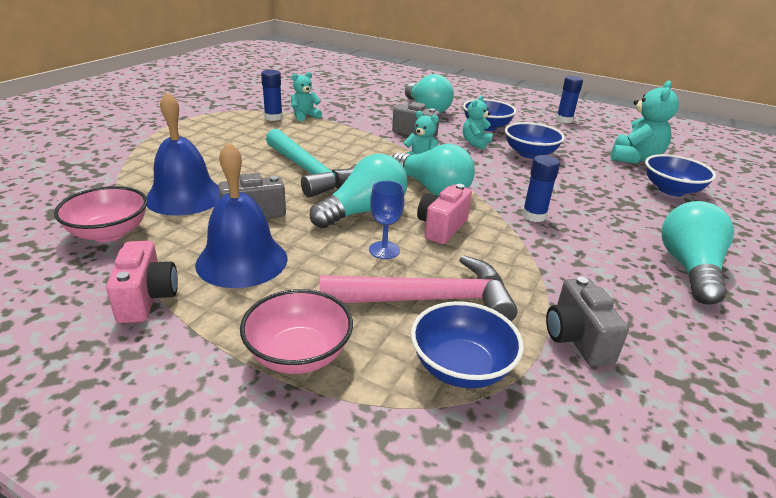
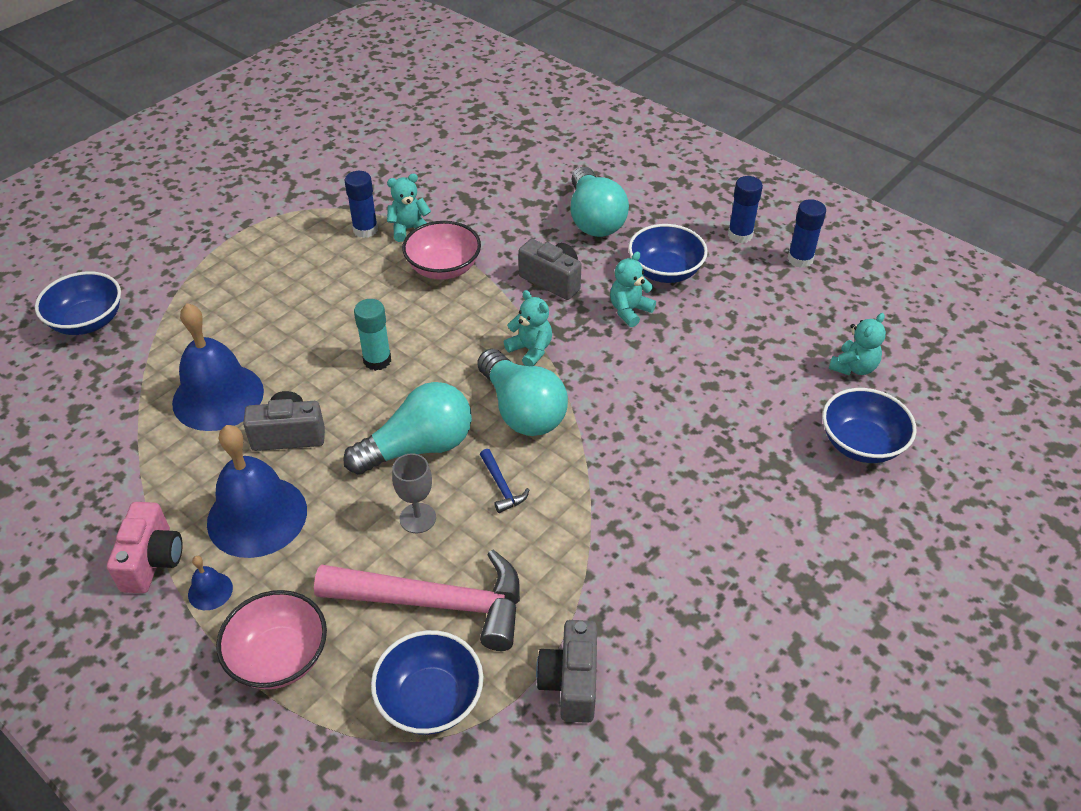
camera: 15 degrees right, 15 degrees up
(109, 233) = (128, 454): pink bowl -> pink bowl (443, 268)
(212, 314) = (210, 591): none -> blue bell
(309, 172) = (377, 360): turquoise hammer -> turquoise glue stick
(384, 250) = (417, 518): blue goblet -> grey goblet
(441, 228) = (502, 486): pink camera -> blue hammer
(530, 154) = (697, 343): blue bowl -> blue bowl (88, 321)
(534, 216) = (631, 477): blue glue stick -> blue glue stick (740, 235)
(635, 159) = (853, 367): turquoise teddy bear -> turquoise teddy bear, size x0.61
(689, 269) = (777, 597): turquoise light bulb -> none

